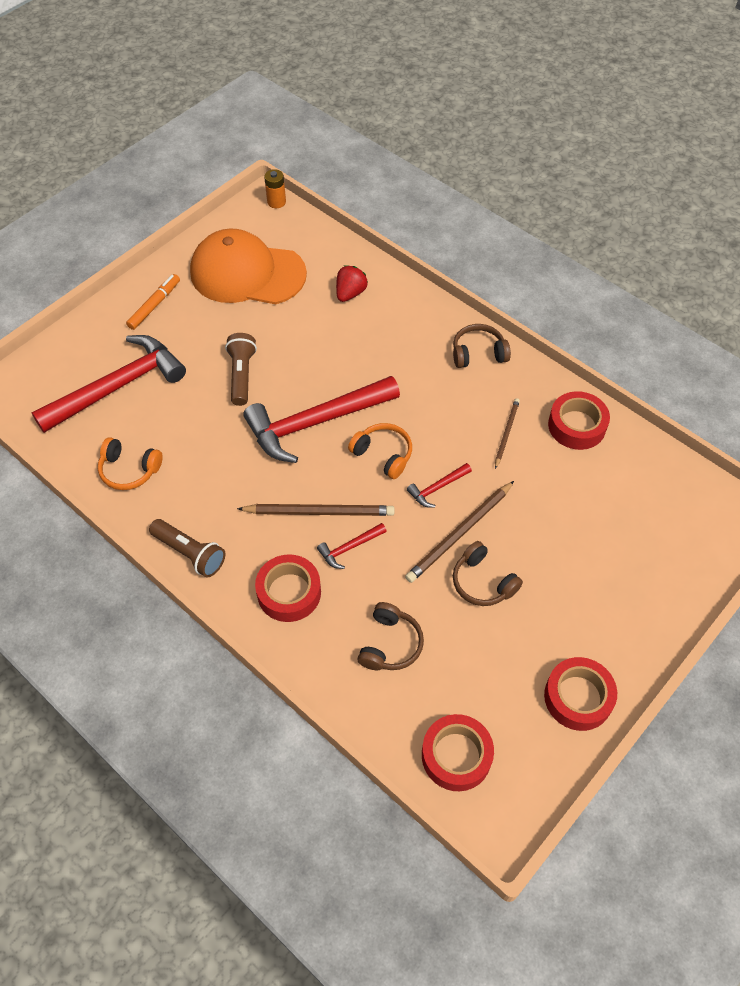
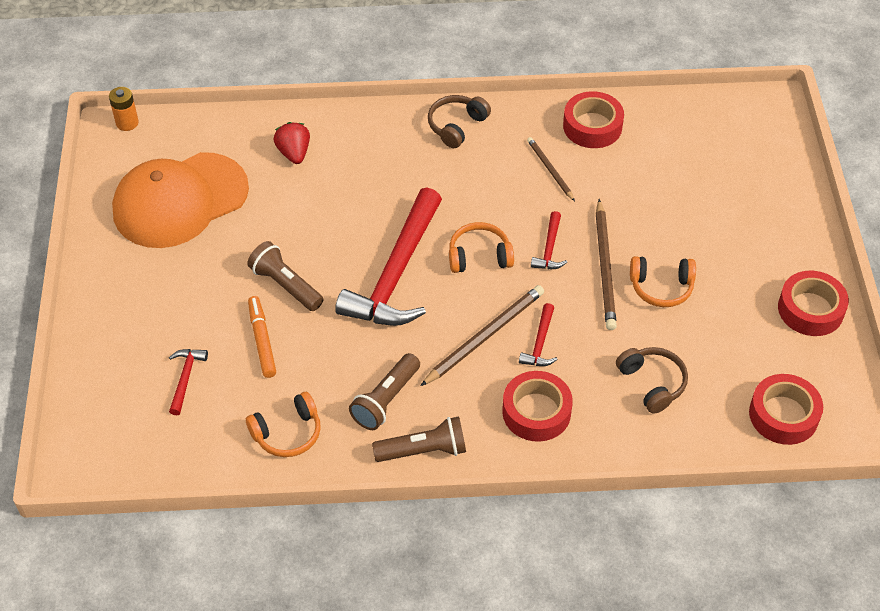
camera: 45 degrees left, 5 degrees down
(117, 387) = (185, 378): red hammer -> red hammer, size x0.42
(154, 305) = (128, 288): orange marker -> orange marker (262, 340)
(208, 500) = (386, 400): none -> brown flashlight
(482, 582) = (661, 287): brown headphones -> orange headphones

